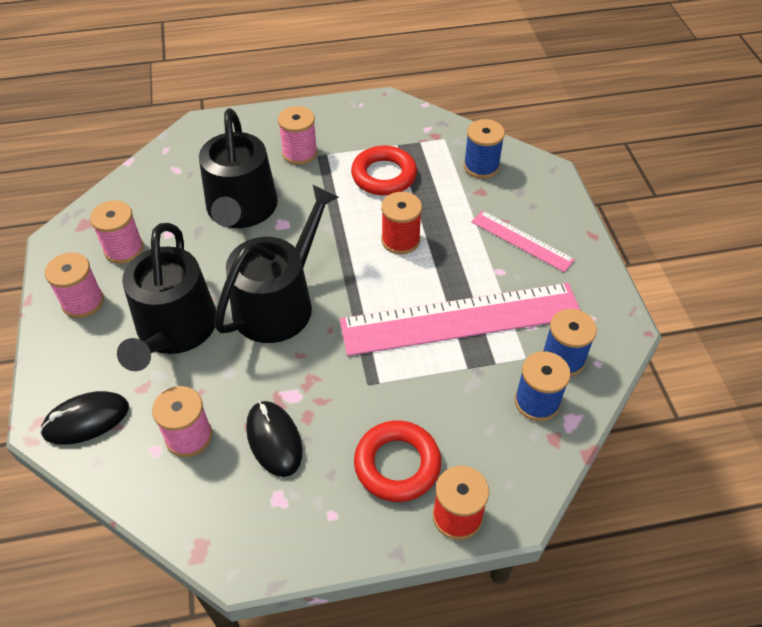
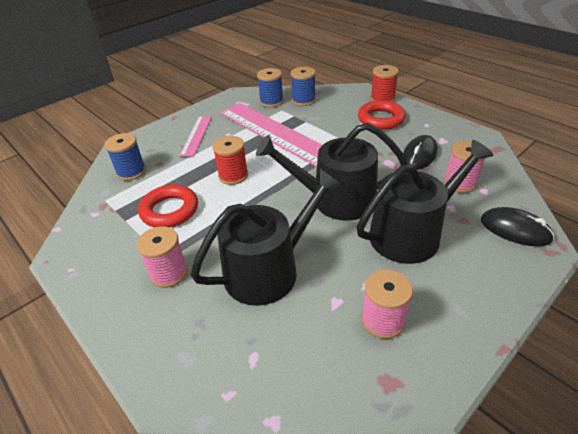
camera: 120 degrees left, 10 degrees down
(83, 302) = (456, 305): pink spool -> none

